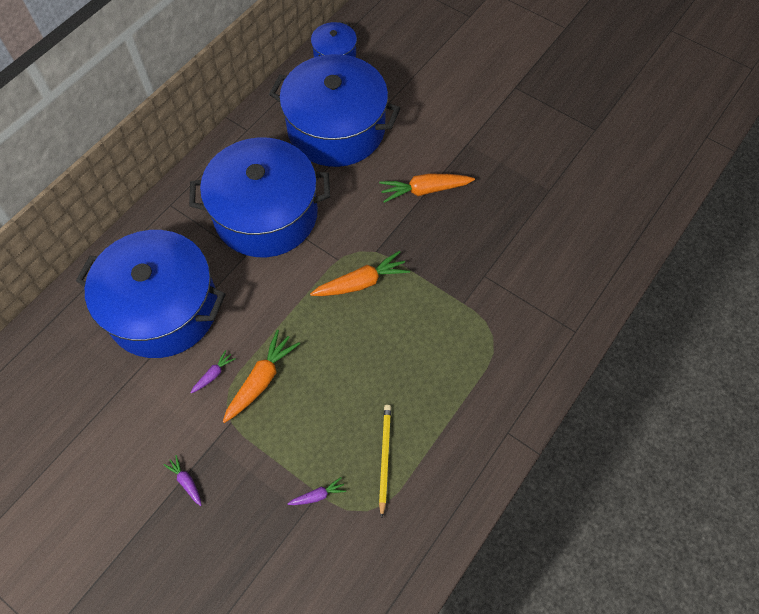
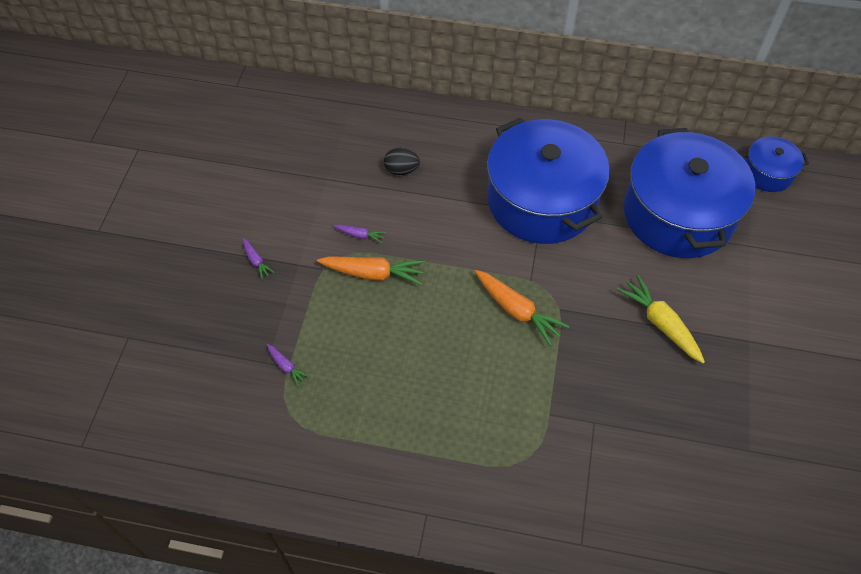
camera: 65 degrees right, 5 degrees down
(163, 309) = (401, 170): blue pot -> black egg
(186, 481) = (256, 261): purple carrot -> purple carrot turned 120 degrees clockwise
(384, 458) = (347, 408): yellow pencil -> none
(424, 190) = (660, 323): orange carrot -> yellow carrot

